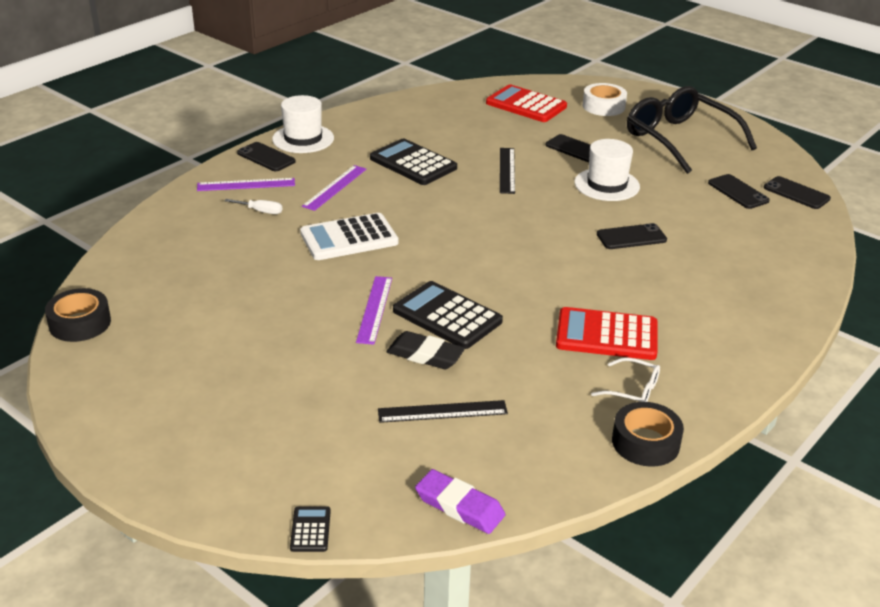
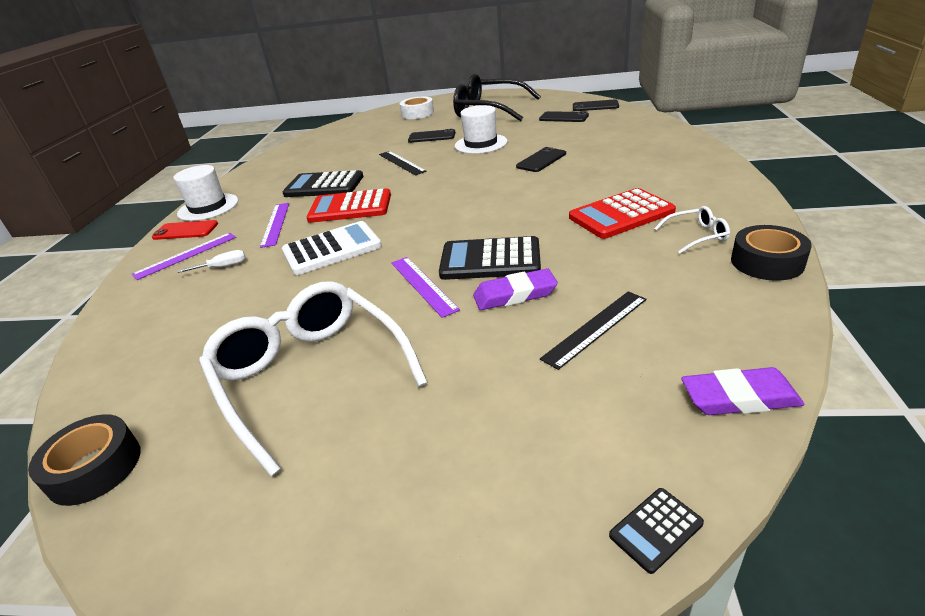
camera: 30 degrees left, 0 degrees up
(234, 335) = (310, 375): none -> white glasses
(266, 157) = (185, 231): black phone -> red phone
(310, 529) = (656, 529): black calculator -> black calculator turned 90 degrees counterclockwise
(349, 238) = (332, 249): white calculator -> white calculator turned 150 degrees counterclockwise
(425, 355) = (515, 294): black eraser -> purple eraser
(526, 105) = (365, 130): red calculator -> red calculator (350, 207)

